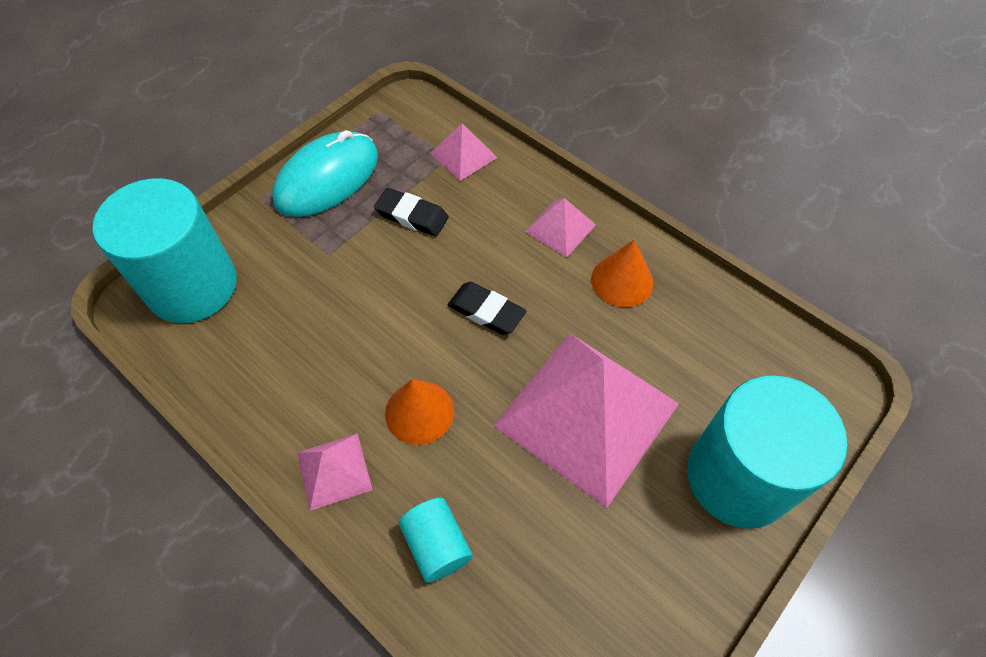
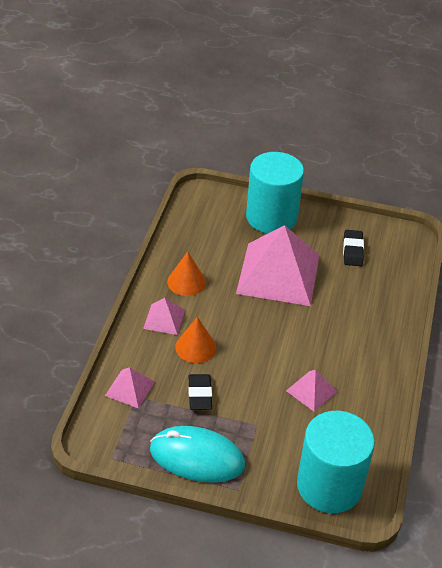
camera: 120 degrees left, 15 degrees down
(334, 471) = (380, 357): pink pyramid -> pink pyramid (311, 391)
(419, 412) = (325, 337): orange cone -> orange cone (195, 347)
(437, 545) = (381, 305): turquoise cylinder -> none
(486, 311) = (246, 332): black eraser -> black eraser (352, 250)

